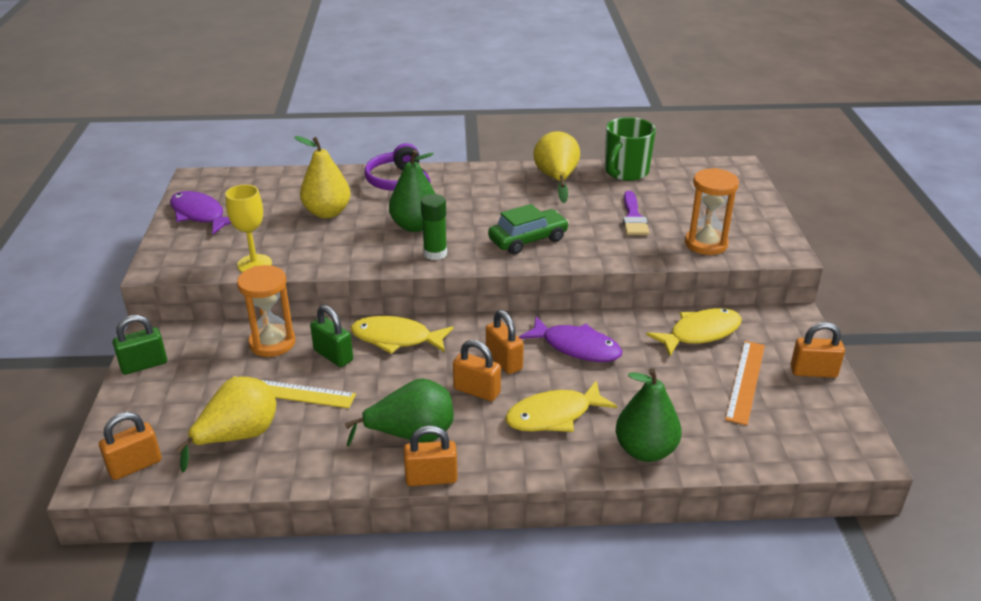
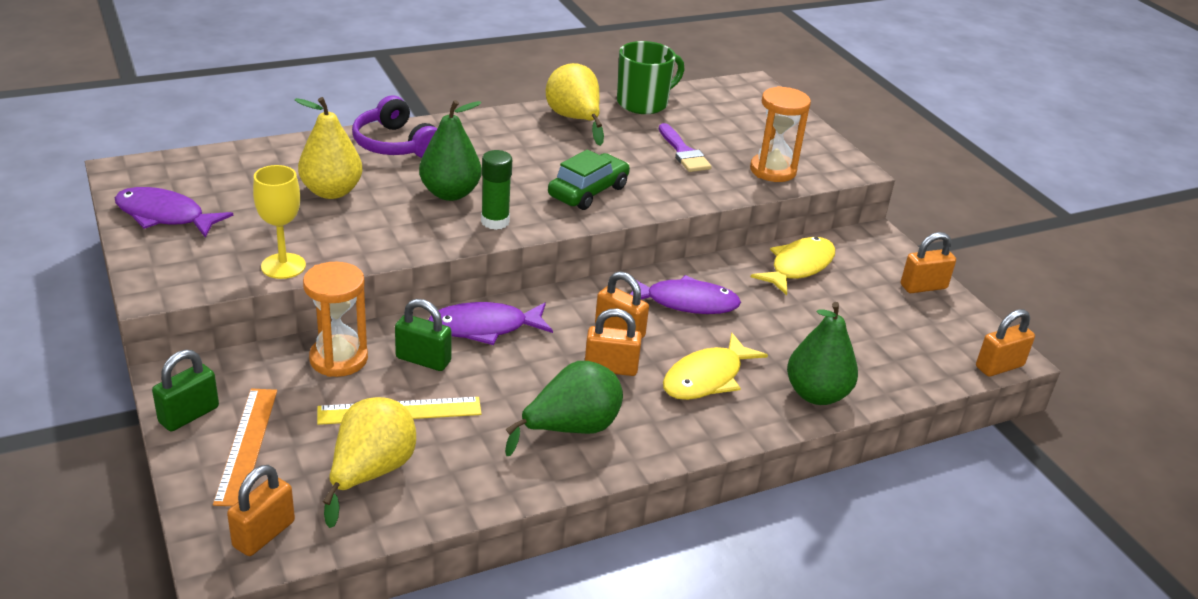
camera: 25 degrees left, 0 degrees up
(396, 339) = (484, 328): yellow fish -> purple fish
(431, 478) = (621, 469): orange padlock -> orange padlock (999, 366)
(625, 172) = (643, 103): green mug -> green mug turned 135 degrees counterclockwise
(745, 381) = (868, 307): orange ruler -> orange ruler (246, 445)

